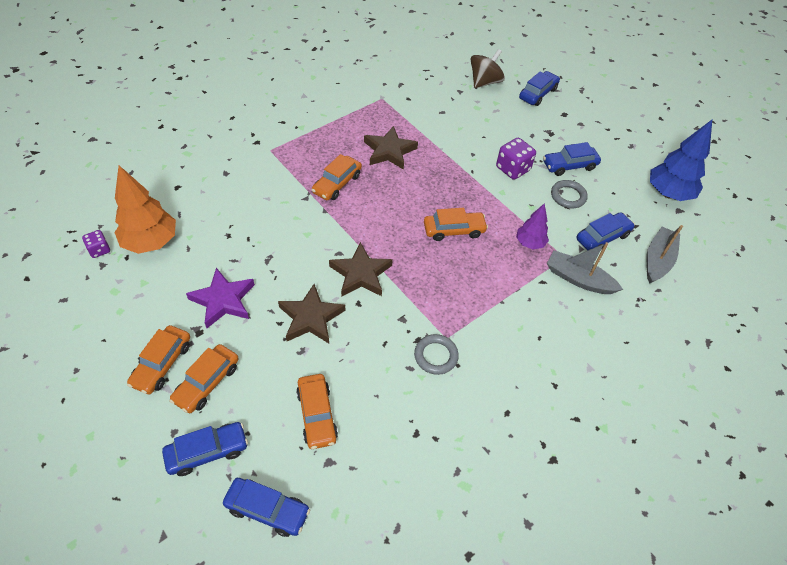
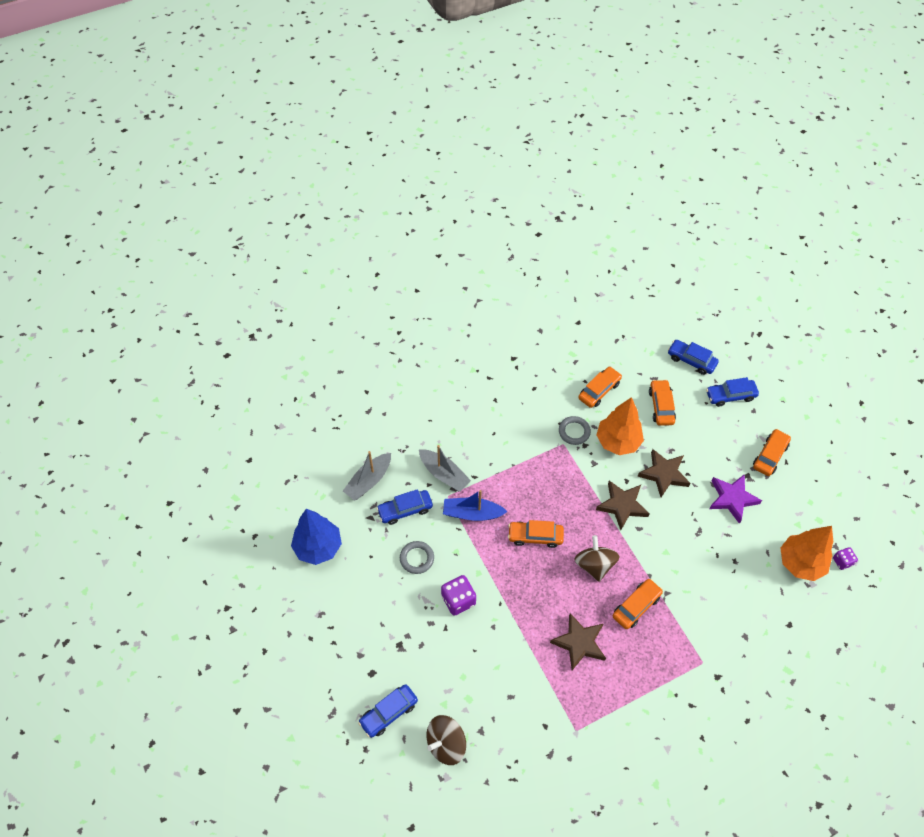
camera: 165 degrees left, 5 degrees up
(207, 383) = (736, 438): orange car -> orange car (599, 390)
(375, 351) = (617, 442): none -> orange tree
(384, 212) = (594, 565): none -> brown spinning top
(529, 243) = (472, 513): purple tree -> blue boat
(569, 165) = (399, 596): blue car -> none

